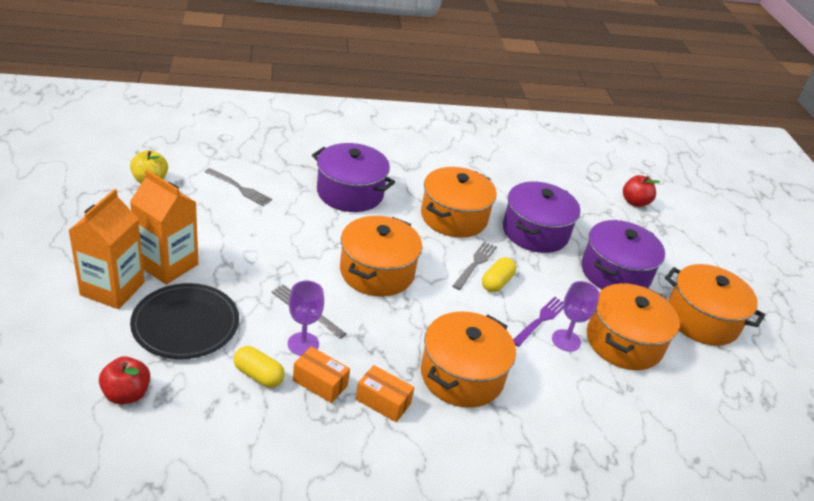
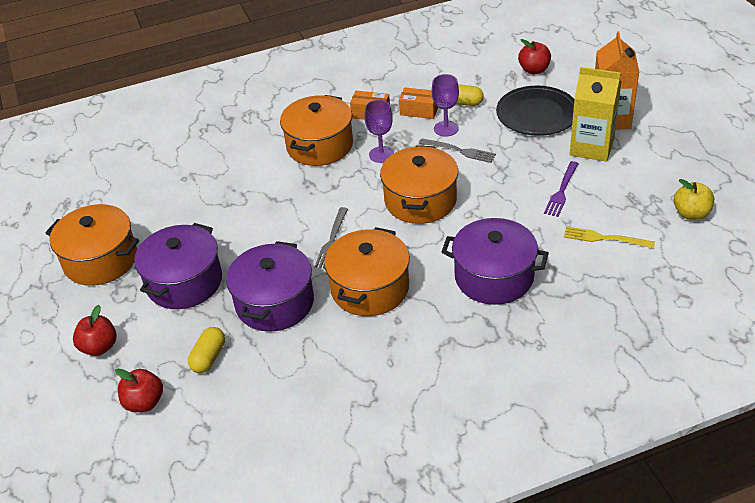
camera: 175 degrees right, 5 degrees up
(168, 265) = (591, 147): orange carton -> yellow carton
(240, 188) = (604, 238): grey fork -> yellow fork
(497, 282) = (307, 228): yellow capsule -> yellow capsule (208, 357)
(540, 320) = (261, 207): purple fork -> purple fork (561, 191)
(566, 340) = (237, 197): purple goblet -> purple goblet (381, 154)
(624, 342) = (184, 213): orange pot -> none
(679, 247) = (99, 347): none -> red apple

